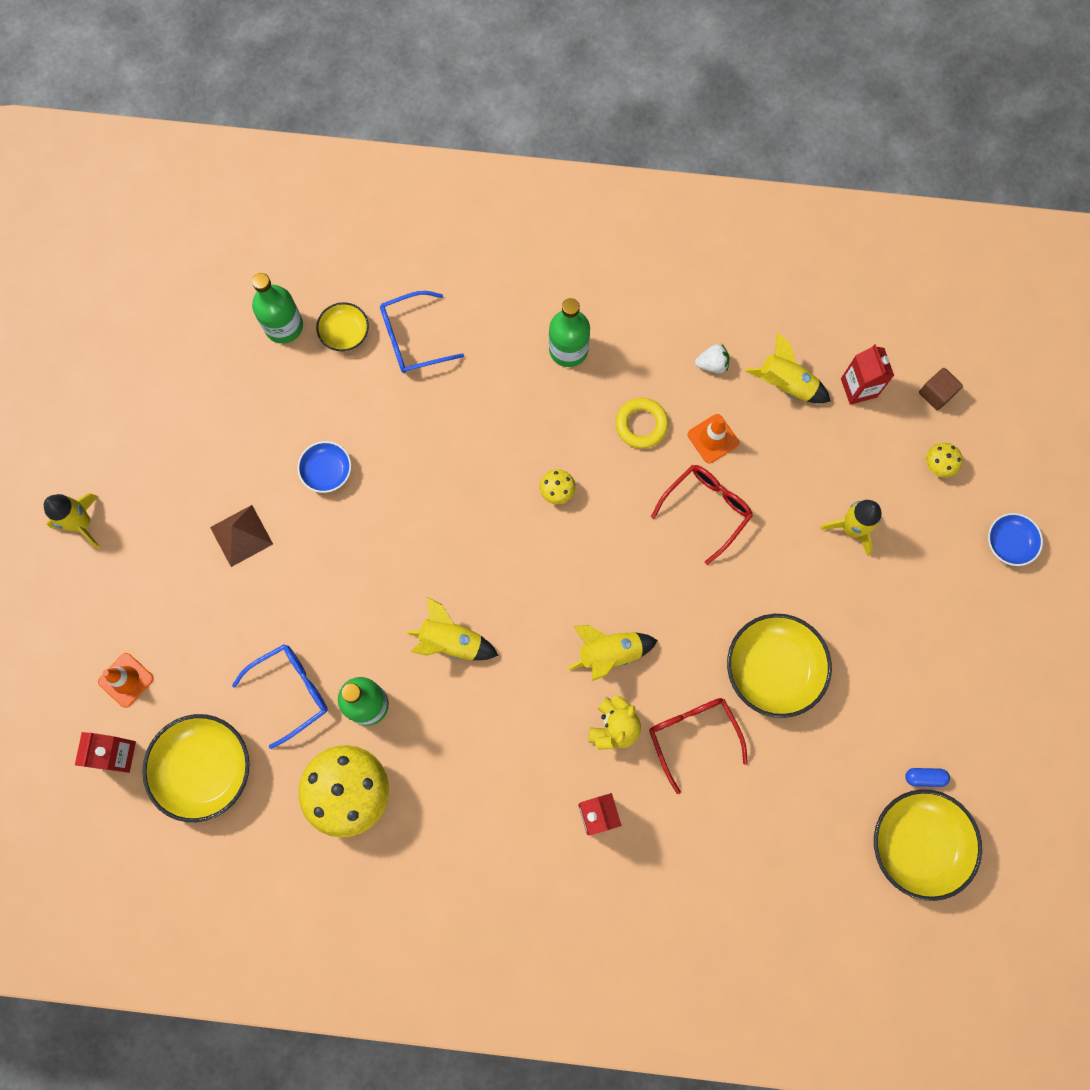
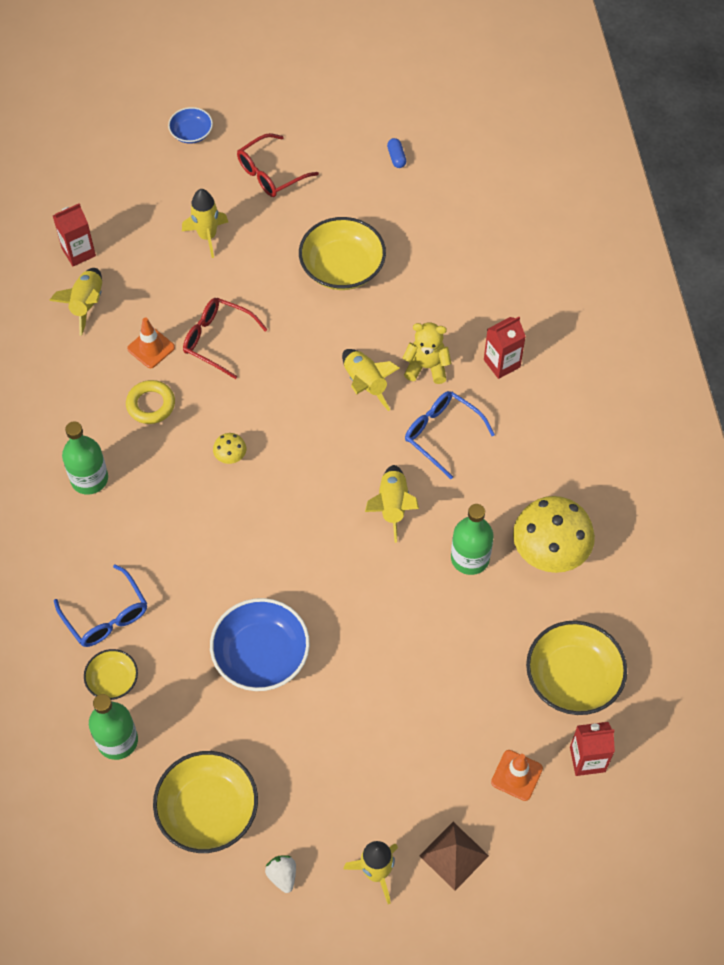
camera: 105 degrees left, 15 degrees down
(241, 535) = (346, 714): brown pyramid -> brown pyramid (454, 855)
(291, 691) = (479, 625): blue glasses -> blue glasses (441, 434)
(327, 471) = (261, 655): blue bowl -> blue bowl, size x1.85
(693, 735) = (415, 311): red glasses -> red glasses (270, 174)
(712, 364) = (79, 362): white strawberry -> white strawberry (282, 875)
(918, 844) = (448, 154): yellow bowl -> yellow bowl (208, 810)
(936, 394) = (72, 199): brown cube -> none
(938, 465) = (136, 187): yellow mushroom -> none

